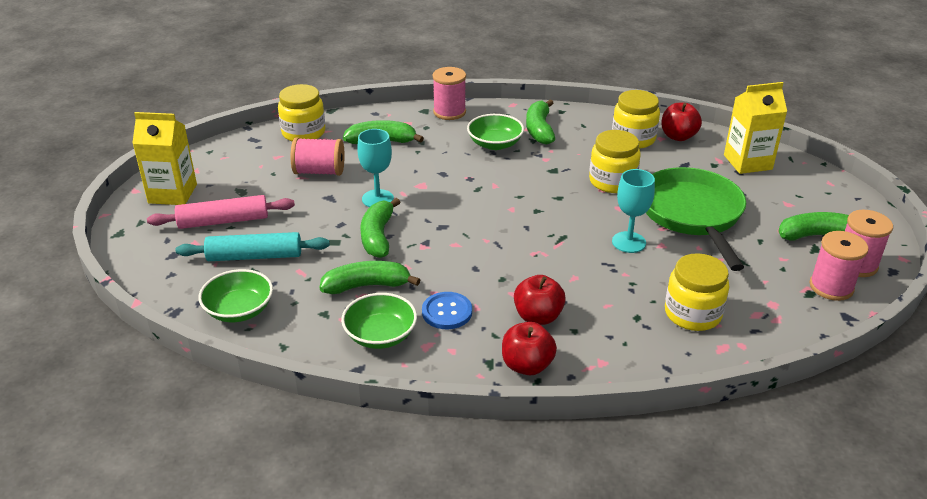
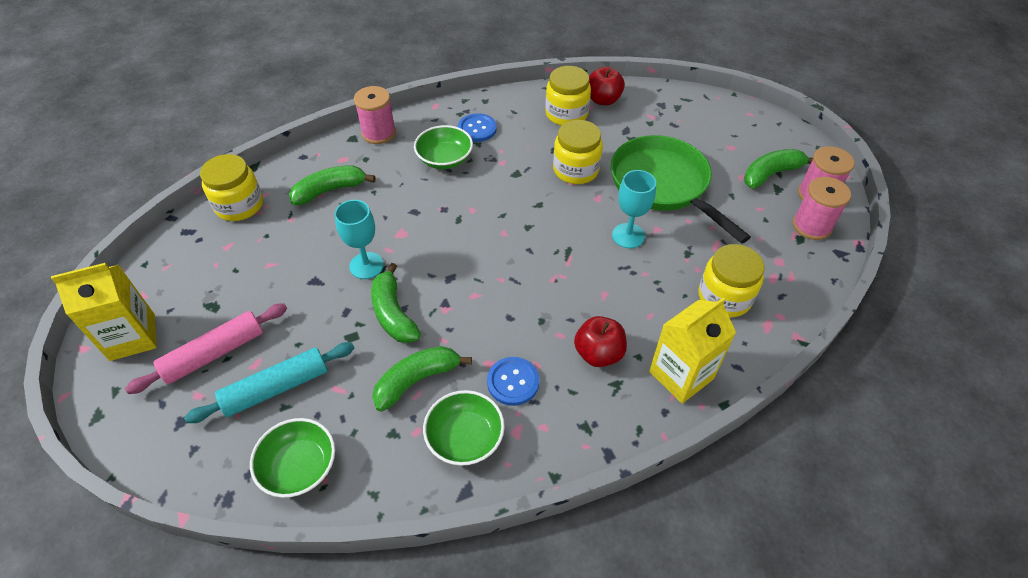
camera: 25 degrees left, 15 degrees up
(319, 171) = (285, 251): pink spool -> none
(527, 365) = (621, 416): red apple -> none
(539, 130) = (477, 129): green banana -> blue button
(747, 162) = (675, 111): yellow carton -> yellow carton (681, 375)

